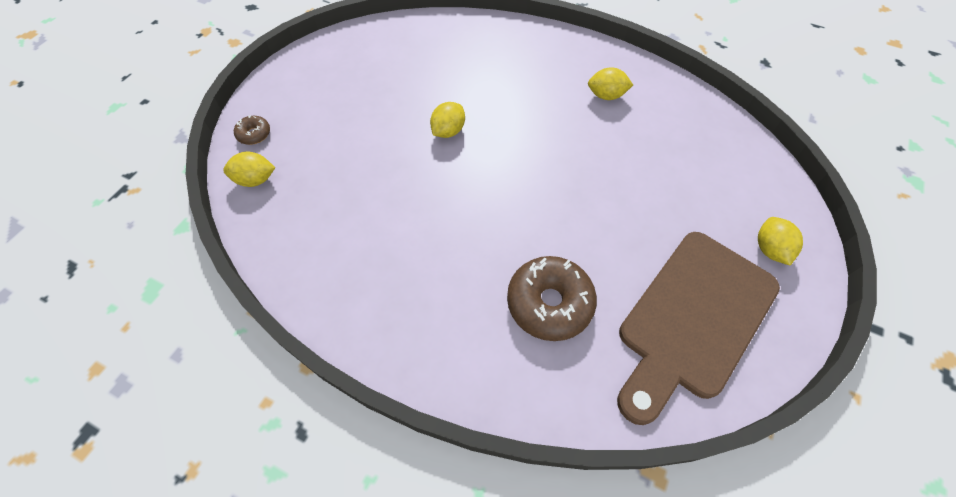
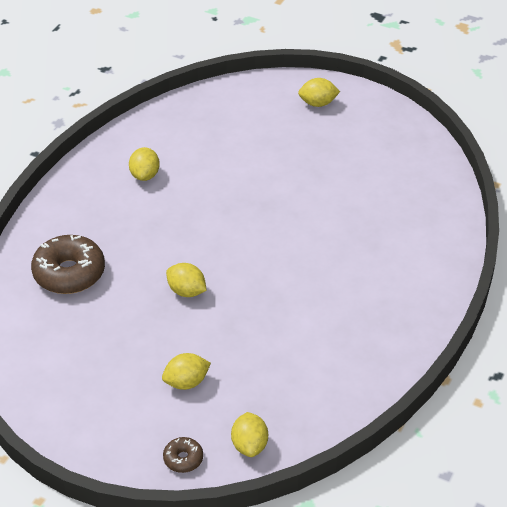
camera: 90 degrees left, 15 degrees down
(337, 134) = (186, 382): none -> yellow lemon
(549, 303) = (374, 226): brown donut -> brown donut (69, 273)
(693, 319) = (380, 151): brown cutting board -> none

